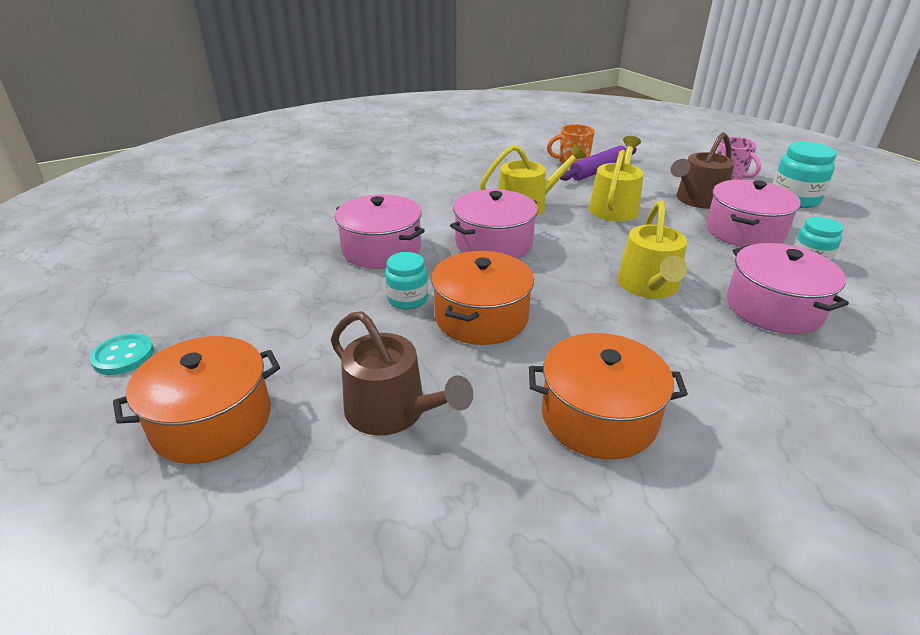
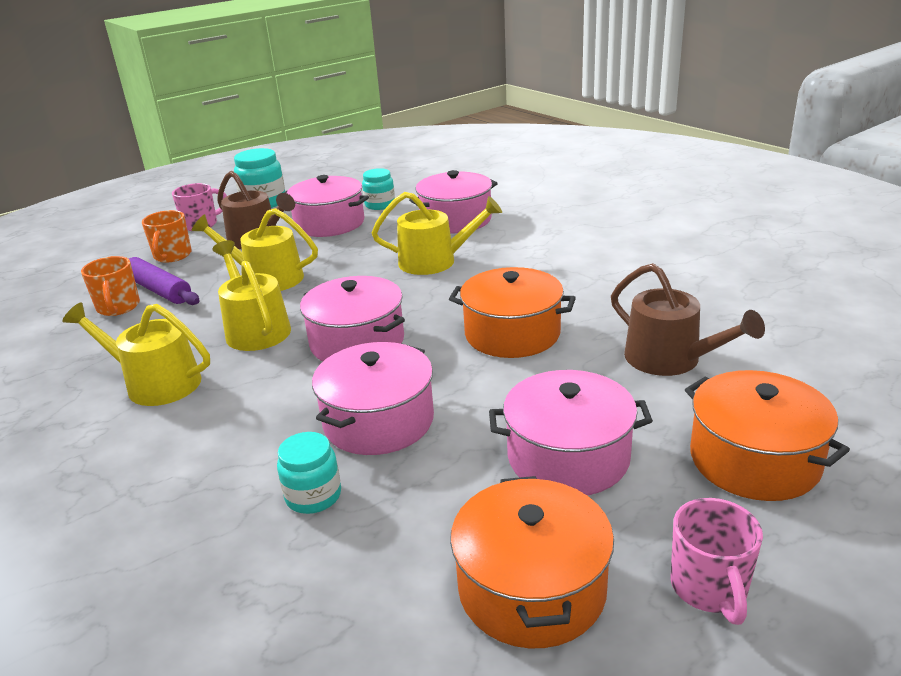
camera: 95 degrees left, 5 degrees down
(123, 356) = (709, 588): turquoise button -> pink mug
(289, 321) = (568, 457): none -> pink pot
(392, 411) = (670, 359): brown watering can -> brown watering can turned 105 degrees clockwise
(407, 299) = (493, 381): turquoise jar -> turquoise jar (313, 496)
(466, 180) = (156, 383): none -> yellow watering can
(598, 417) = (619, 277): orange pot -> orange pot (532, 588)
(660, 170) = (172, 256): none -> orange mug

